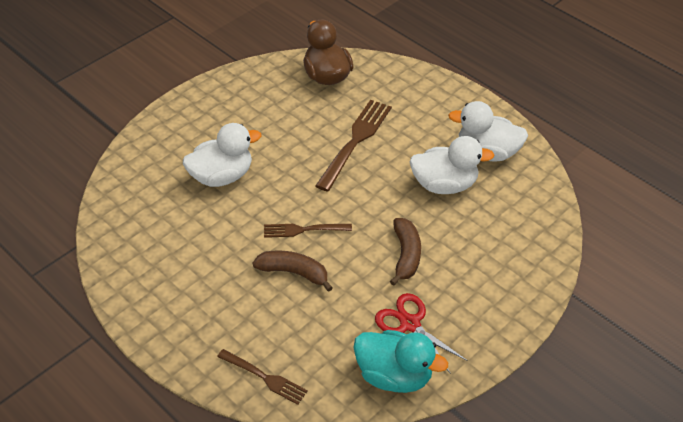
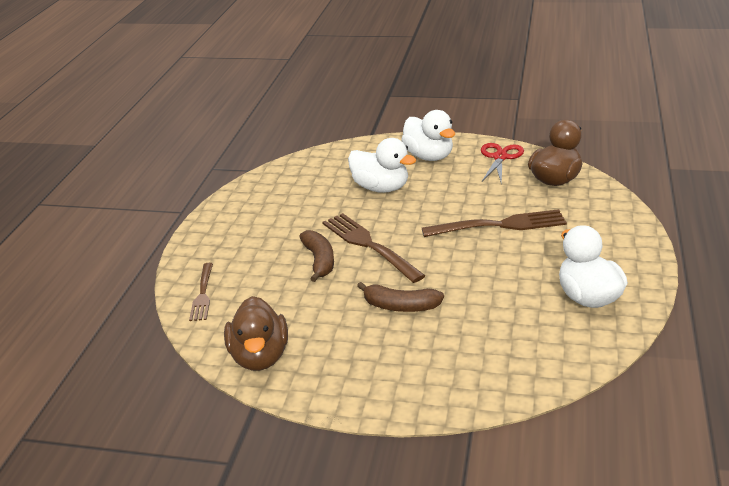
camera: 60 degrees right, 15 degrees down
(303, 230) = (369, 245): brown fork -> brown fork, size x1.67
(394, 375) = (260, 357): turquoise duck -> brown duck
(406, 255) = (400, 306): brown banana -> brown banana turned 45 degrees clockwise
(410, 324) = (324, 341): red scissors -> red scissors (500, 157)
(444, 185) = (511, 291): white duck -> white duck (429, 156)

